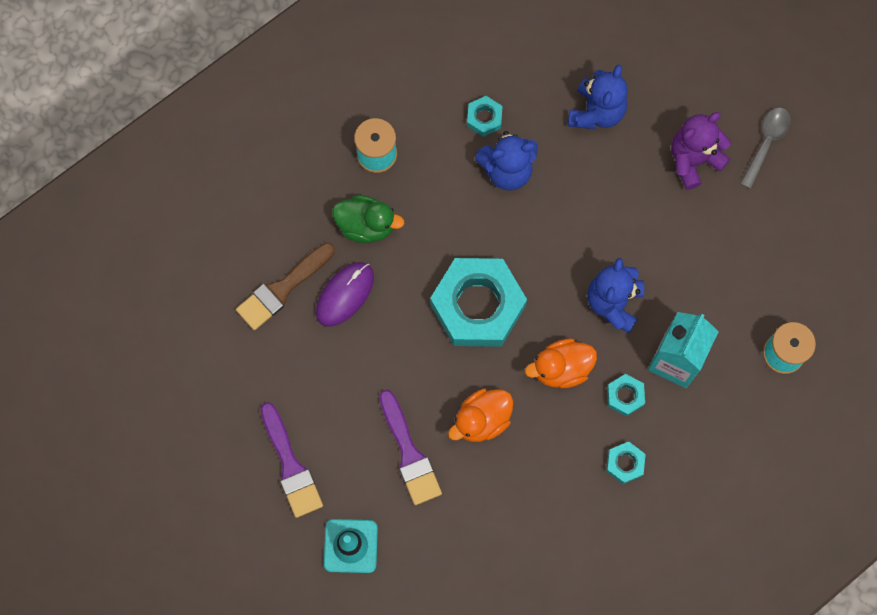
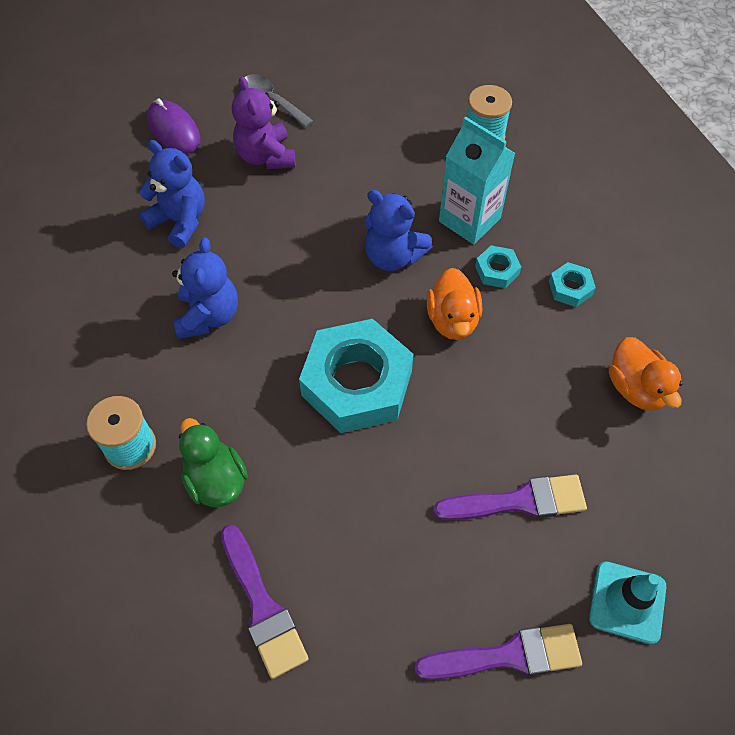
camera: 75 degrees left, 15 degrees down
(282, 289) = (262, 606): brown brush -> purple brush
(345, 295) = (296, 528): purple mouse -> purple mouse (174, 130)
(366, 225) = (216, 480): green duck -> green duck turned 60 degrees counterclockwise
(482, 420) = (494, 412): orange duck -> orange duck (636, 388)
(484, 118) = (138, 323): turquoise nut -> none

